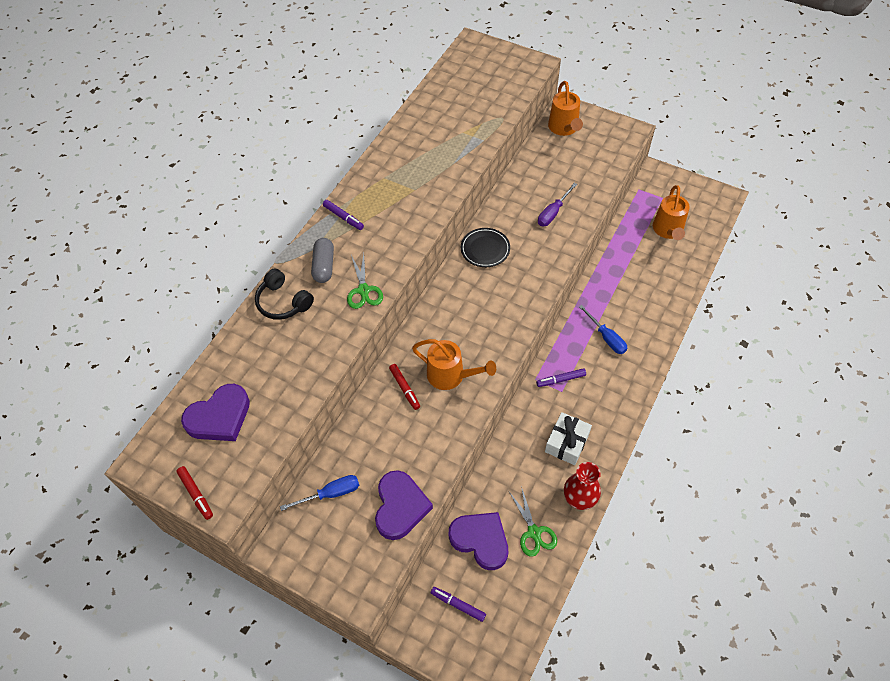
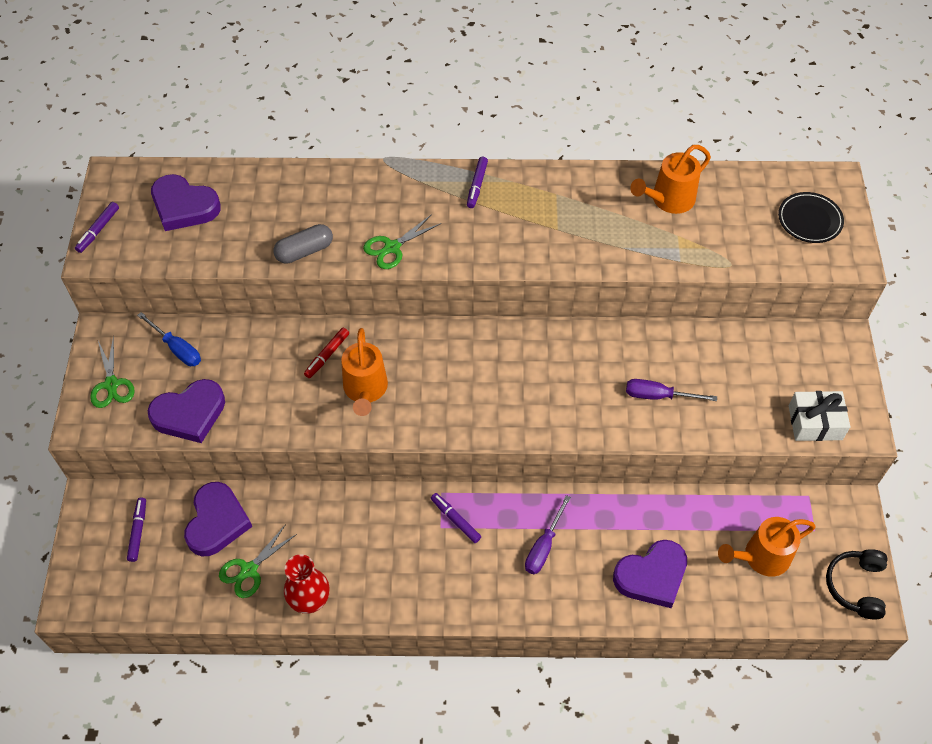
camera: 60 degrees right, 0 degrees up
(196, 494) = (98, 230): red marker -> purple marker
(283, 302) = (339, 189): black headphones -> black headphones (856, 586)
(324, 266) = (403, 200): grey capsule -> grey capsule (304, 251)
(334, 559) = (111, 384): none -> green scissors
(485, 249) = (556, 349): black plate -> black plate (809, 220)
(564, 128) = (808, 352): orange watering can -> orange watering can (668, 200)
(566, 443) = (375, 559): white gift -> white gift (815, 422)
(606, 337) = (544, 546): blue screwdriver -> purple screwdriver
(655, 290) = (652, 576): none -> purple heart

